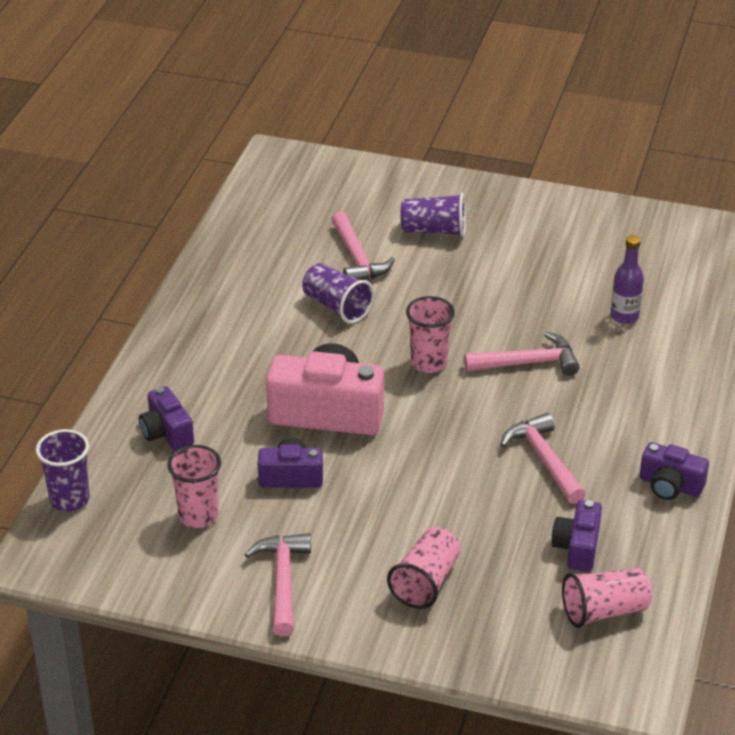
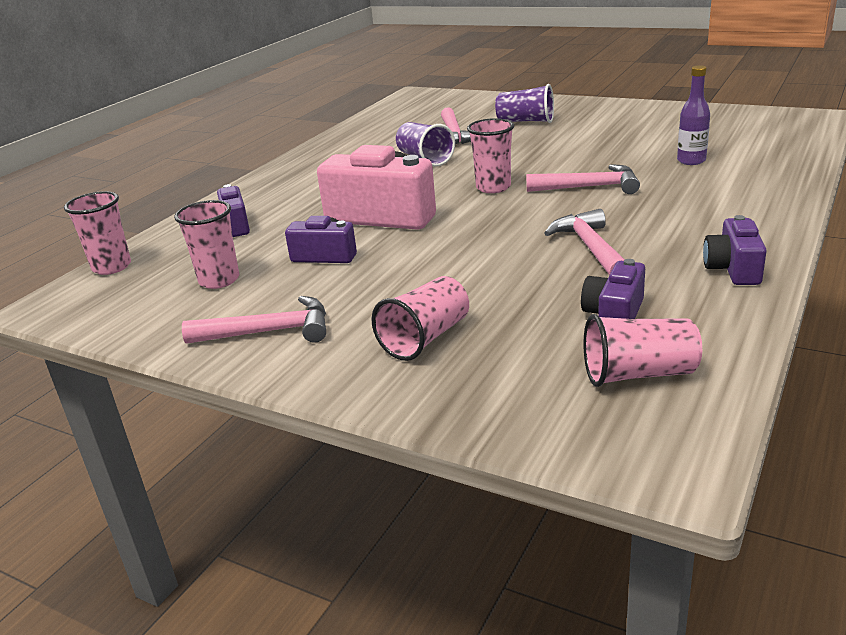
camera: 15 degrees right, 10 degrees down
(69, 500) = (111, 267): purple cup -> pink cup
(283, 581) = (269, 332): pink hammer -> pink hammer turned 75 degrees clockwise
(670, 486) = (733, 269): purple camera -> purple camera turned 60 degrees clockwise

